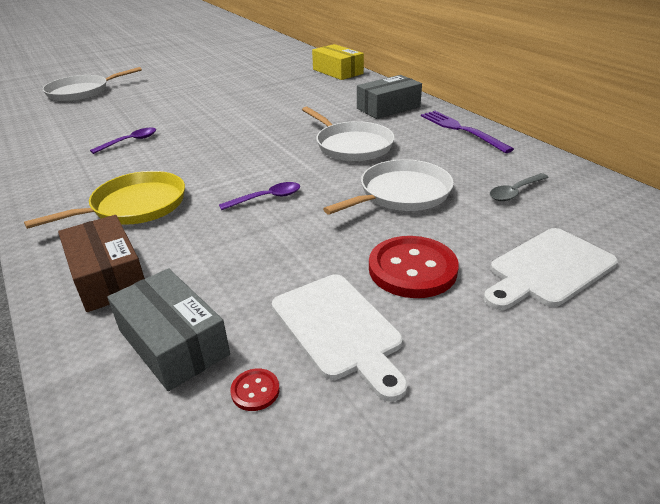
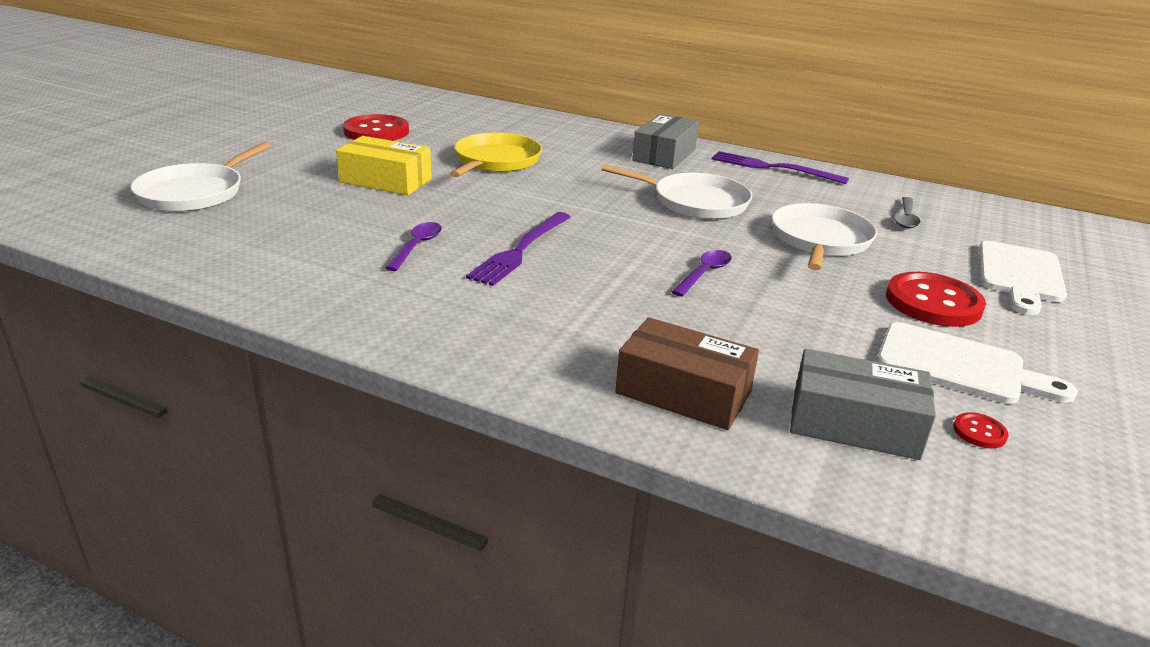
camera: 35 degrees left, 5 degrees down
(134, 206) = (573, 317): yellow pan -> yellow pan (495, 161)
(180, 155) = (520, 250): none -> purple fork
(227, 69) = (376, 131): none -> red button
(338, 71) = (534, 119): yellow box -> yellow box (386, 181)

